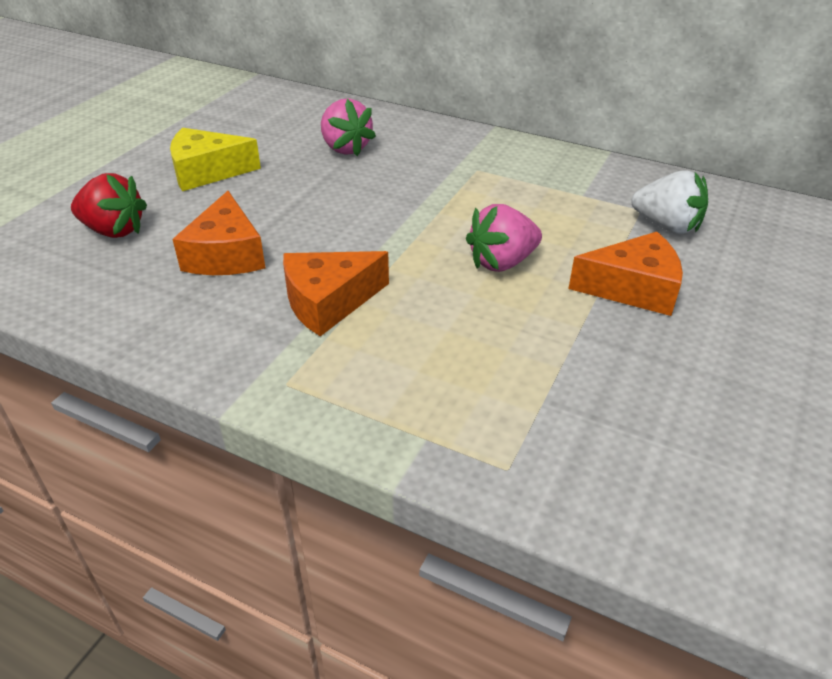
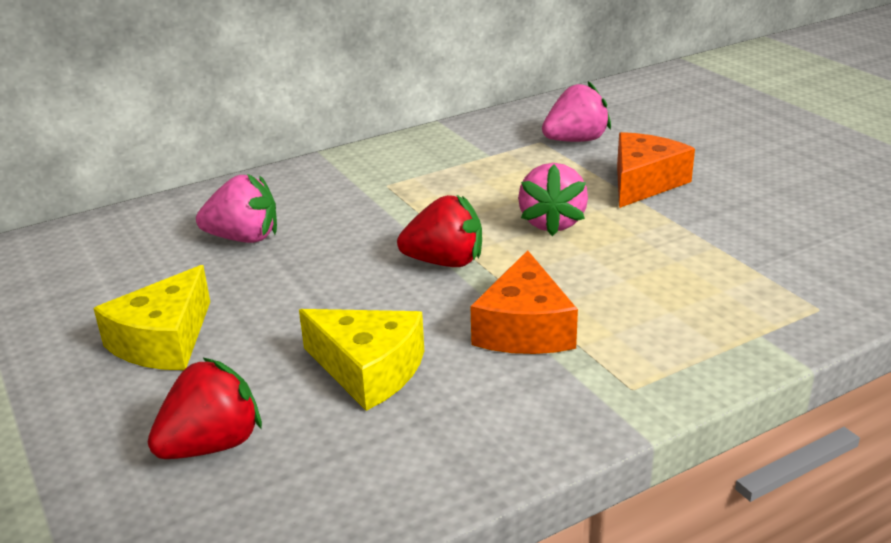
camera: 55 degrees left, 10 degrees down
(226, 254) = (368, 370): orange cheese -> yellow cheese
(390, 234) = (445, 262): none -> red strawberry
(666, 226) = (576, 140): white strawberry -> pink strawberry

